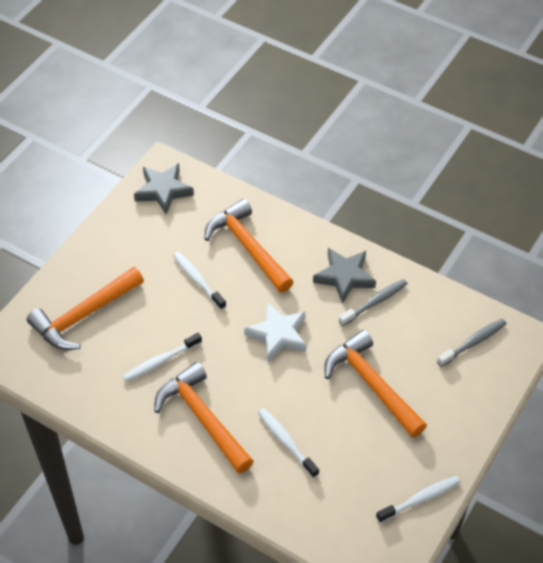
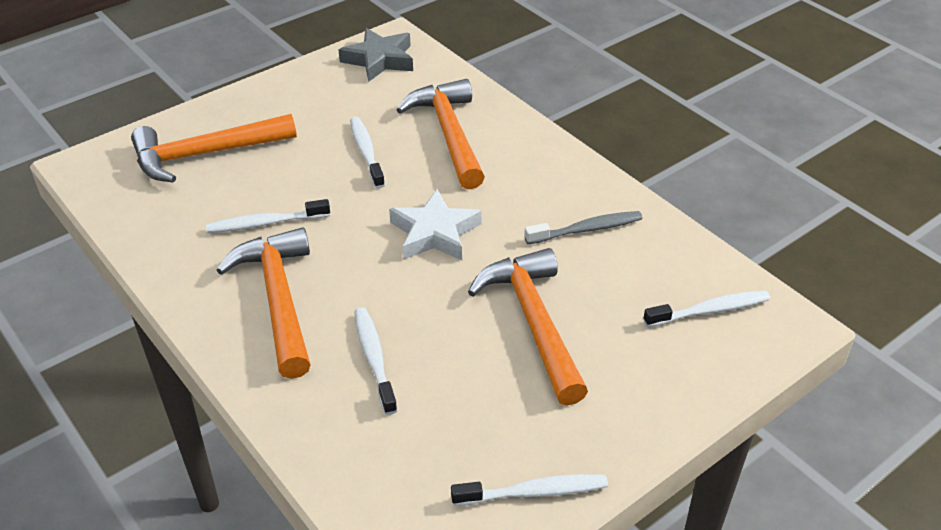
camera: 20 degrees right, 10 degrees down
(344, 277) = (559, 192): grey star -> none
(473, 342) = (710, 310): grey toothbrush -> white toothbrush

